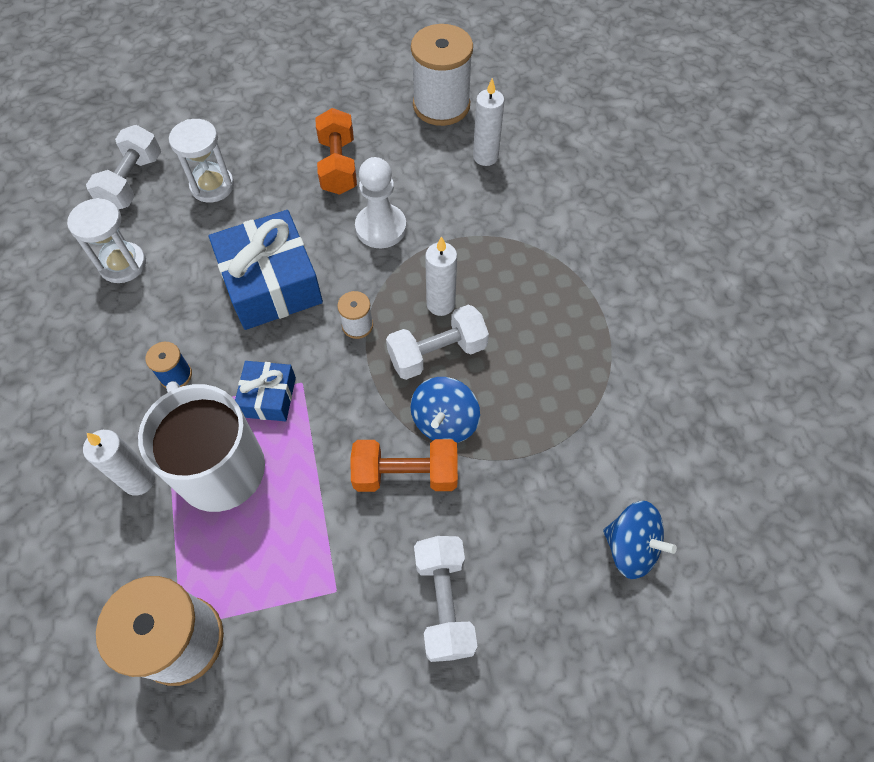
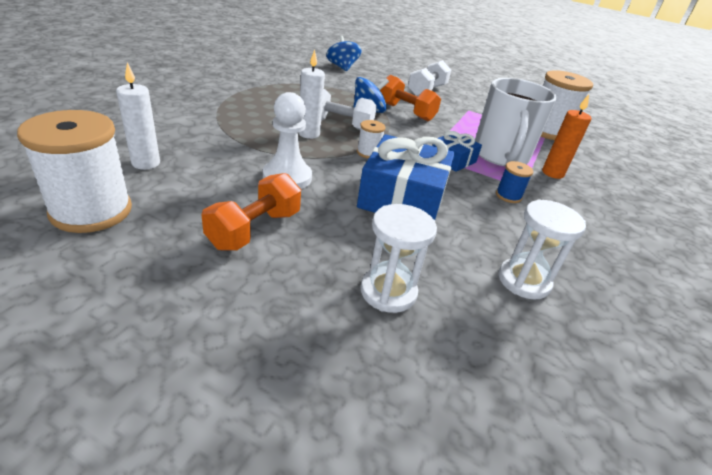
camera: 145 degrees left, 25 degrees down
(132, 182) = (478, 359): white dumbbell -> none
(139, 480) = (552, 173): white candle -> orange candle

